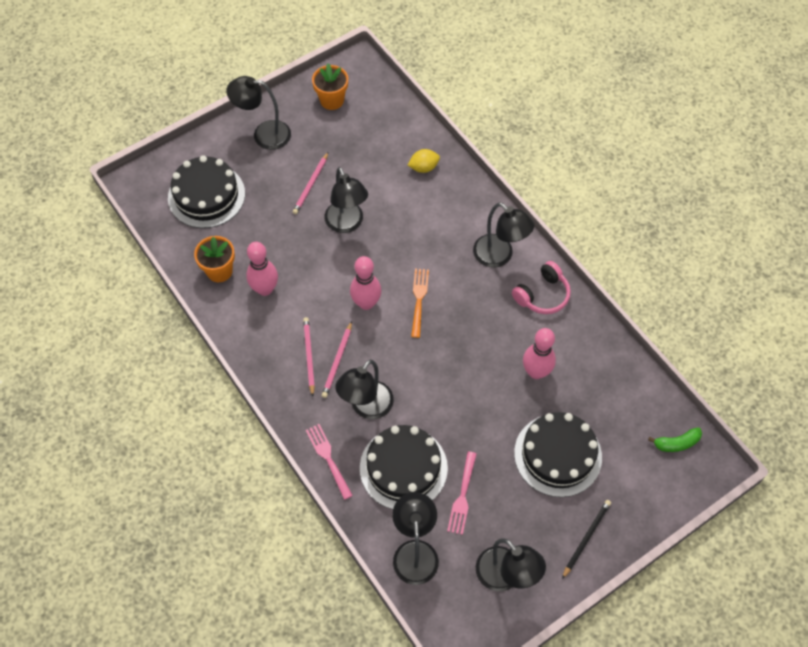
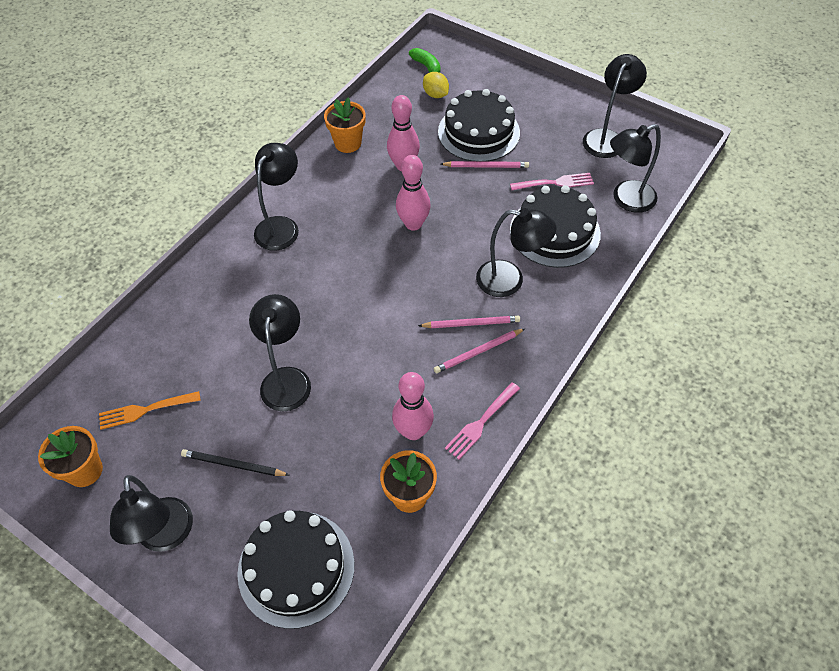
camera: 110 degrees left, 5 degrees down
(311, 184) = (238, 441): pink pencil -> pink pencil (486, 166)
(328, 458) = (581, 293): pink fork -> pink fork (481, 422)
(347, 224) = (286, 379): black lamp -> black lamp turned 45 degrees counterclockwise
(366, 303) = (388, 322): pink bowling pin -> pink bowling pin (413, 224)
(419, 299) = (363, 277): orange fork -> orange fork (145, 410)
(423, 167) = (178, 328): yellow lemon -> yellow lemon (435, 94)
(542, 295) = (315, 182): pink headphones -> none
(583, 335) = (348, 143): none -> orange flower pot
(586, 538) = (542, 99): black pencil -> black pencil (233, 465)

